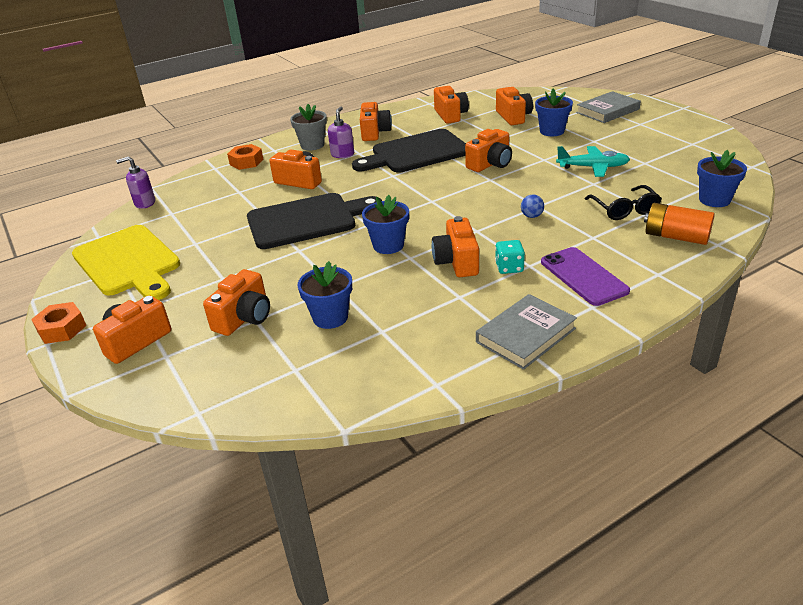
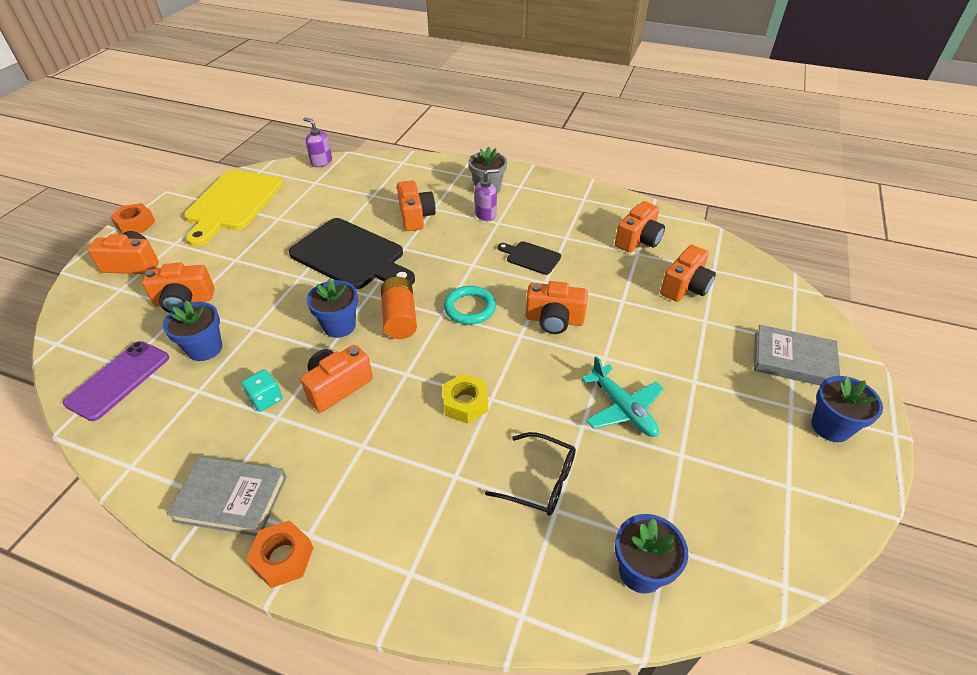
camera: 50 degrees right, 10 degrees up
(246, 162) = (425, 172): orange nut -> orange nut (283, 558)
(374, 132) = (548, 211): orange camera -> none
(416, 153) = (531, 257): black cutting board -> black cutting board, size x0.48
(439, 189) = (470, 308): none -> turquoise ring
(509, 267) = (349, 431): turquoise dice -> turquoise dice (266, 399)
(531, 216) = (465, 403): blue ball -> yellow nut
(552, 131) = (681, 333): blue flower pot -> blue flower pot (830, 426)
(583, 276) = (366, 501): purple phone -> purple phone (118, 380)
(624, 209) = (540, 481): black glasses -> black glasses turned 105 degrees counterclockwise
(676, 237) = (509, 560): orange battery -> orange battery (399, 318)

